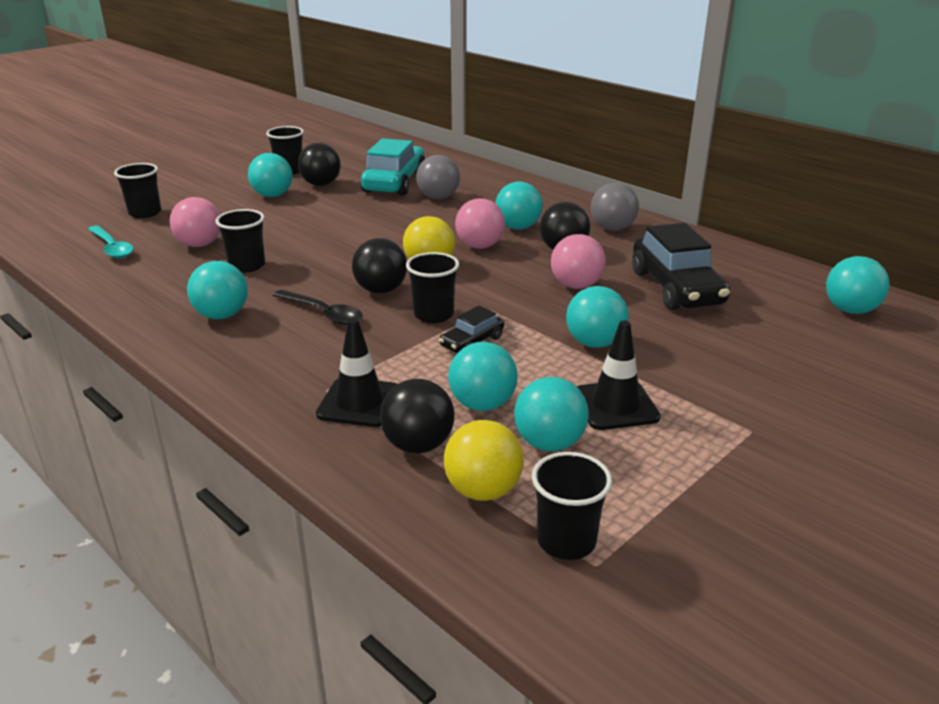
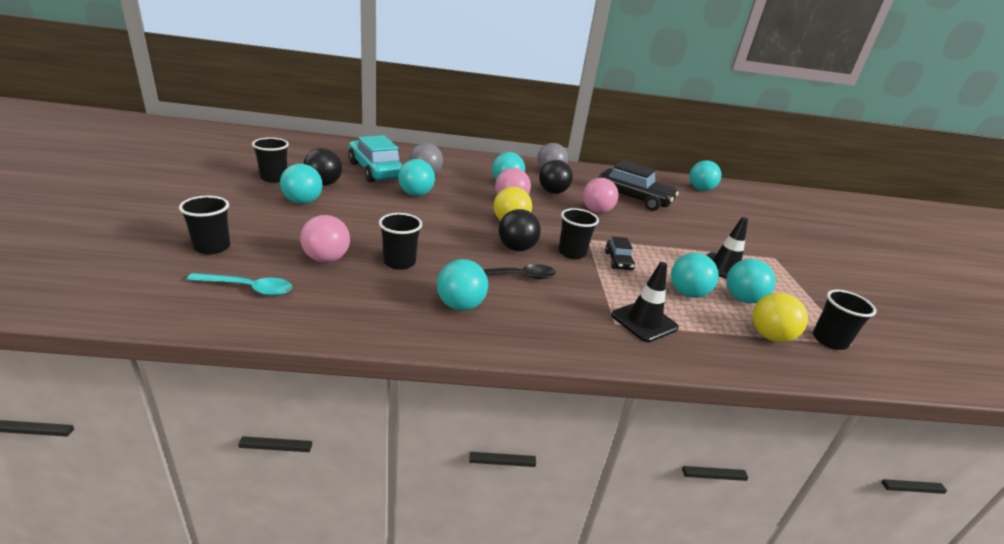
camera: 50 degrees left, 0 degrees up
(418, 445) = (709, 329): black ball -> none
(594, 343) = (661, 240): turquoise ball -> turquoise ball (415, 194)

